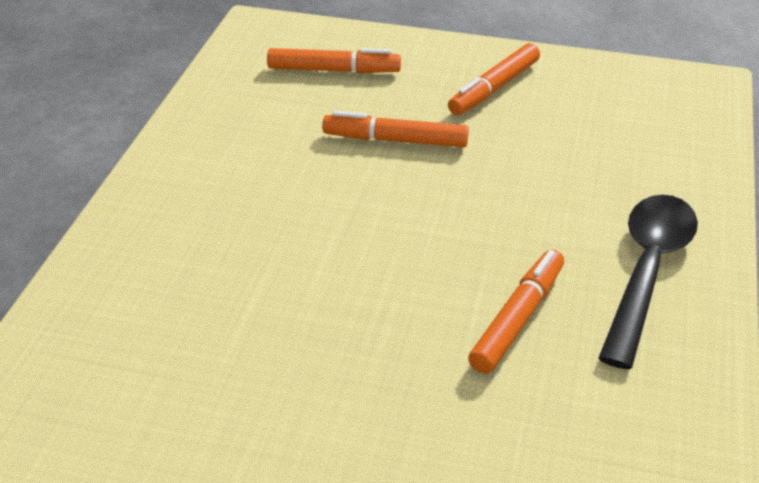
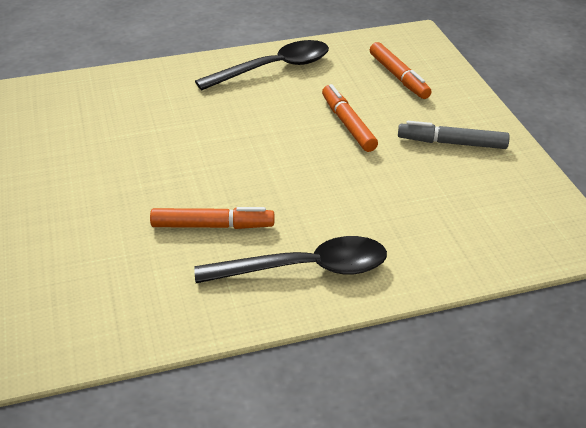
camera: 60 degrees right, 0 degrees up
(213, 150) = (273, 68): none -> black spoon
(494, 88) = (452, 143): orange marker -> grey marker

